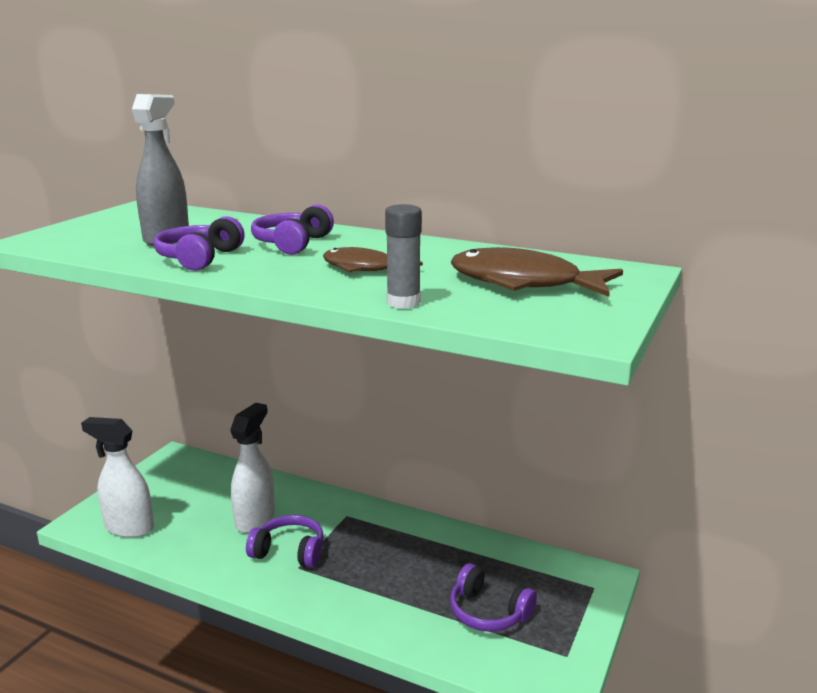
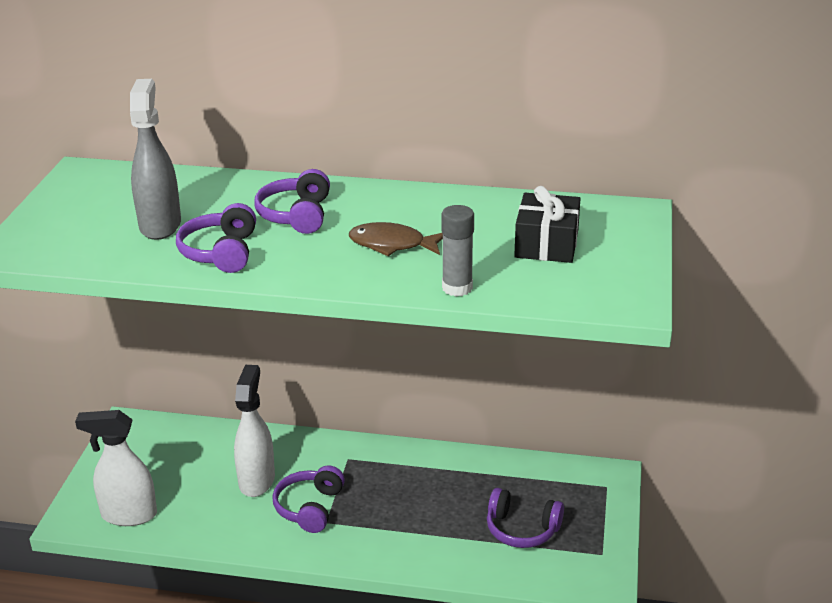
camera: 15 degrees left, 10 degrees up
(289, 551) = (309, 507): purple headphones -> purple headphones turned 75 degrees counterclockwise
(523, 283) = (546, 244): brown fish -> black gift

